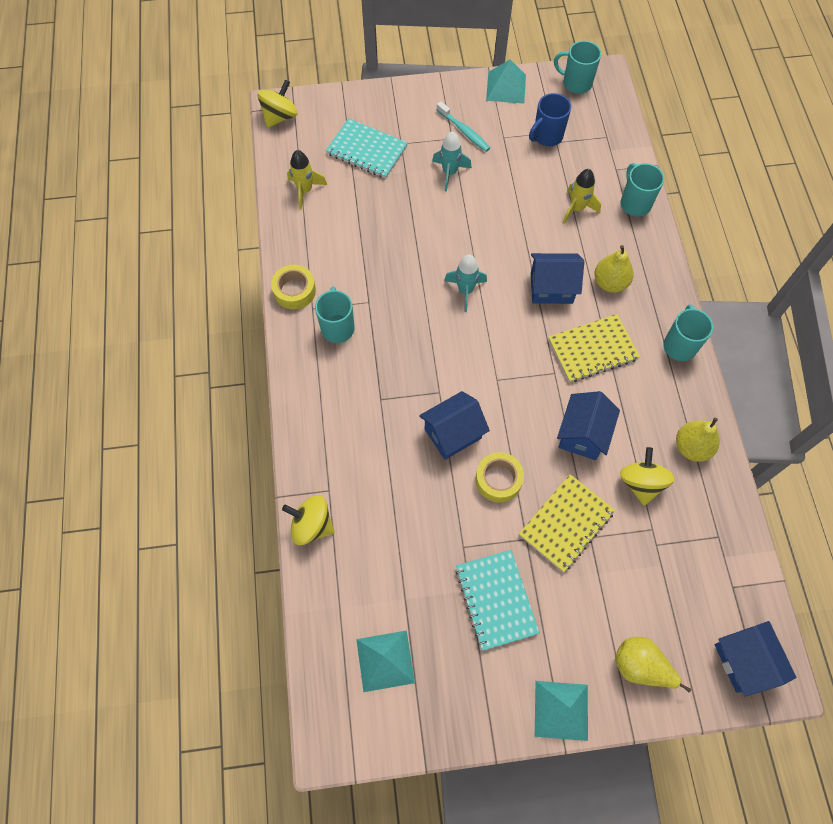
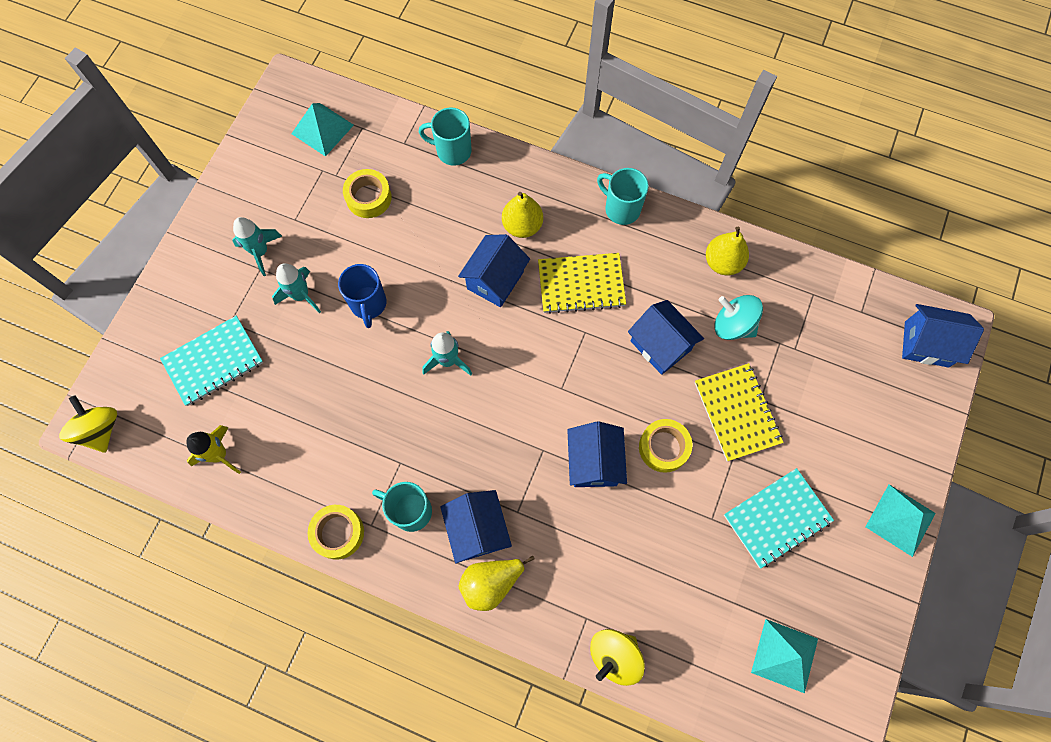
camera: 60 degrees left, 5 degrees up
(350, 379) = (477, 530): none -> blue house
(464, 131) = (260, 252): turquoise toothbrush -> turquoise rocket
(496, 600) = (777, 518): turquoise notebook -> turquoise notebook turned 45 degrees counterclockwise
(506, 87) = (236, 181): turquoise pyramid -> turquoise pyramid (322, 129)
(547, 136) = (323, 179): blue mug -> blue mug (368, 304)
(555, 171) = (368, 197): none -> yellow tape
(576, 83) = (280, 115): turquoise mug -> none
(577, 208) = (424, 204): yellow rocket -> none
(592, 349) = (581, 284): yellow notebook -> yellow notebook turned 75 degrees clockwise
(640, 666) = (893, 429): yellow pear -> yellow pear (491, 583)
(641, 483) = (733, 325): yellow spinning top -> turquoise spinning top

